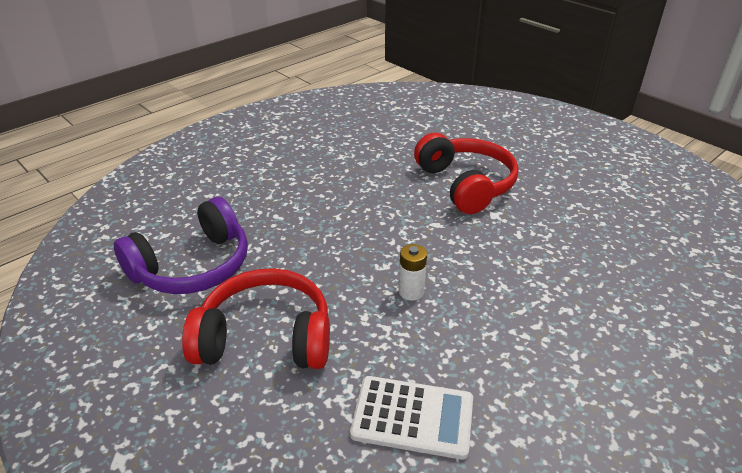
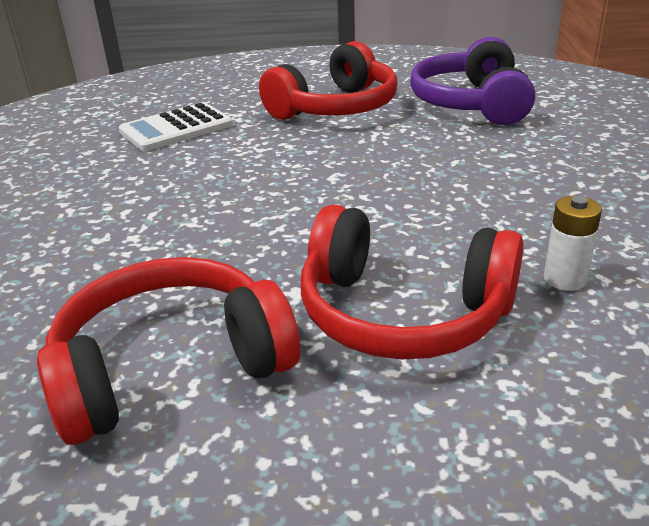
camera: 135 degrees right, 5 degrees down
(411, 292) = (276, 174): white battery -> white battery (564, 279)
(575, 216) = (170, 367): none -> red headphones

